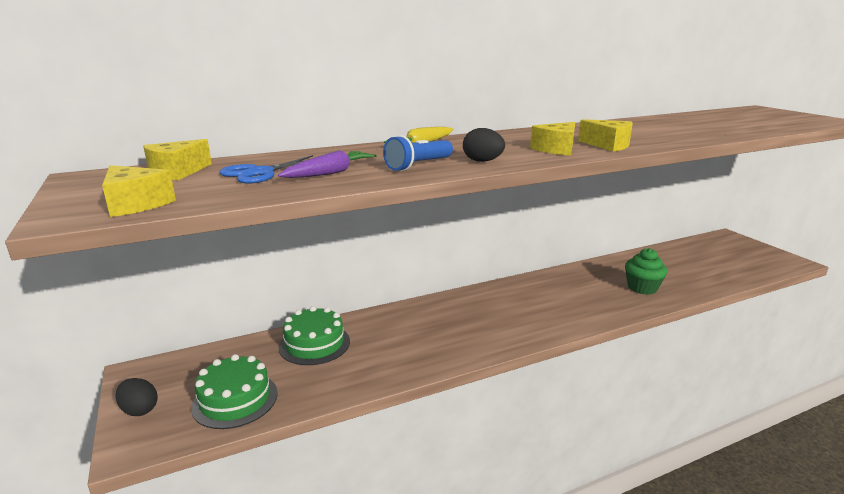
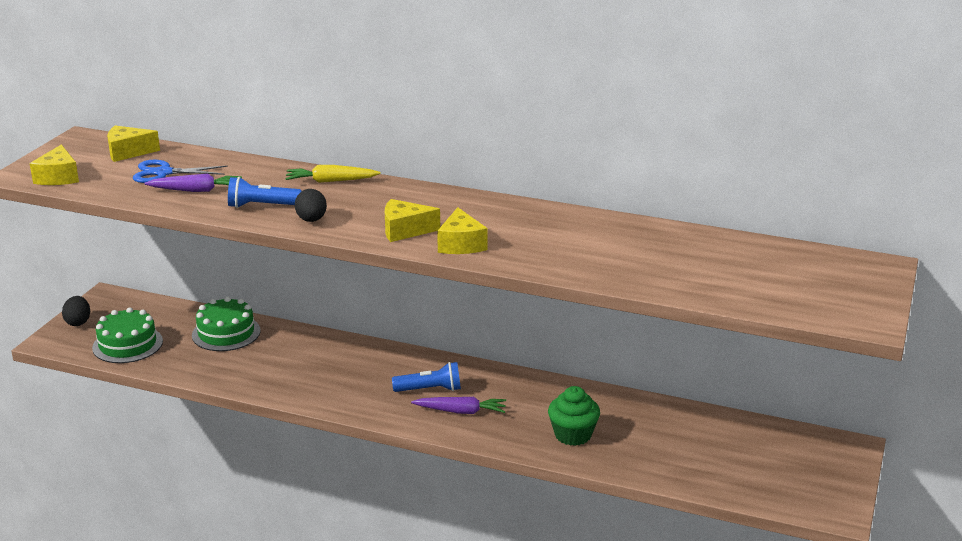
camera: 45 degrees right, 5 degrees up
(527, 305) = (430, 389): none -> blue flashlight
(569, 307) = (461, 411): none -> purple carrot

